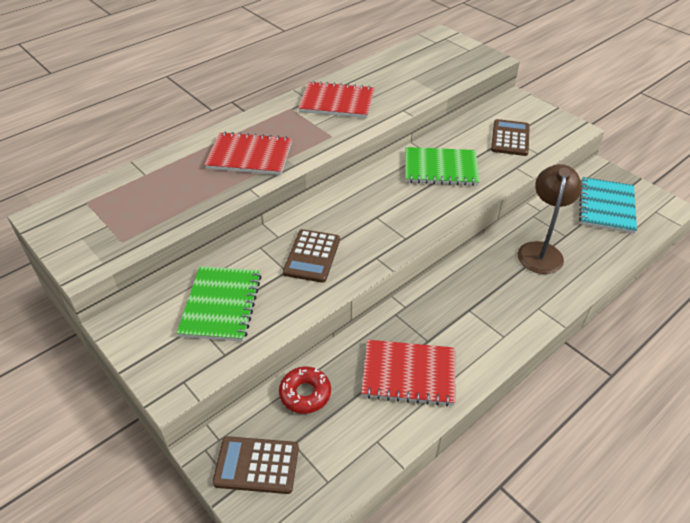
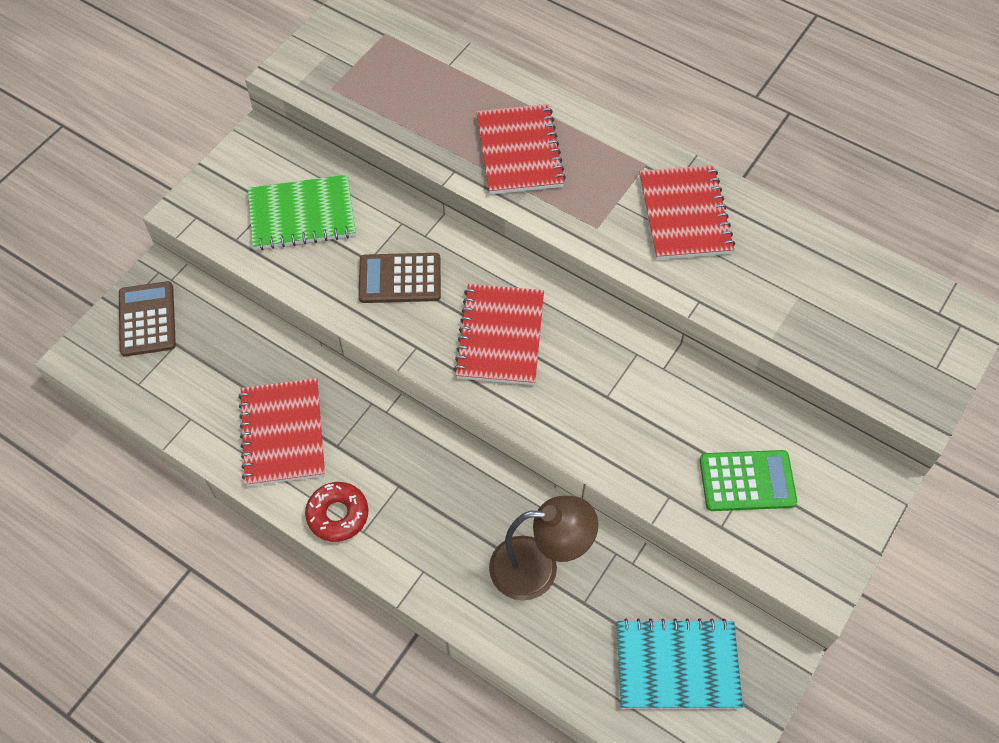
camera: 75 degrees right, 15 degrees up
(305, 394) = (237, 338): red donut -> red donut (338, 515)
(381, 214) = (500, 336): none -> red notebook
(440, 168) = (628, 392): green notebook -> none
(510, 138) = (747, 481): brown calculator -> green calculator

